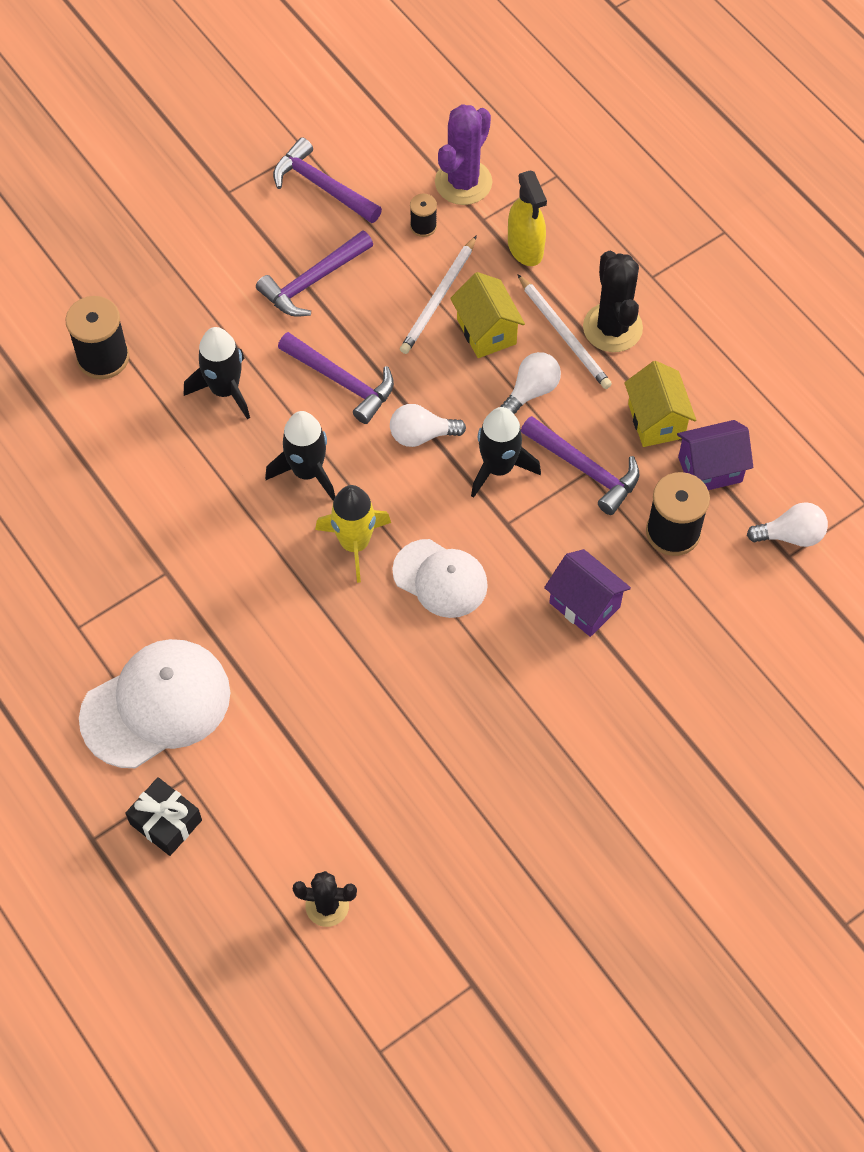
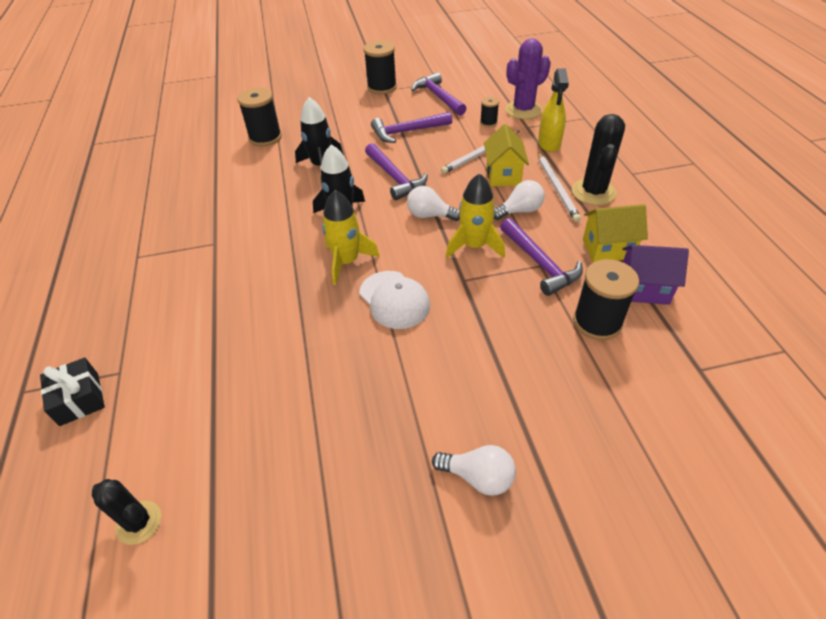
camera: 25 degrees right, 15 degrees down
(156, 705) = (142, 317): white cap -> none
(220, 186) = (382, 87): none -> black spool
(498, 468) = (474, 246): black rocket -> yellow rocket
(584, 605) = (500, 351): purple house -> none
(656, 421) = (608, 249): yellow house -> yellow house turned 75 degrees clockwise
(791, 535) = (706, 354): white light bulb -> white light bulb (478, 477)

